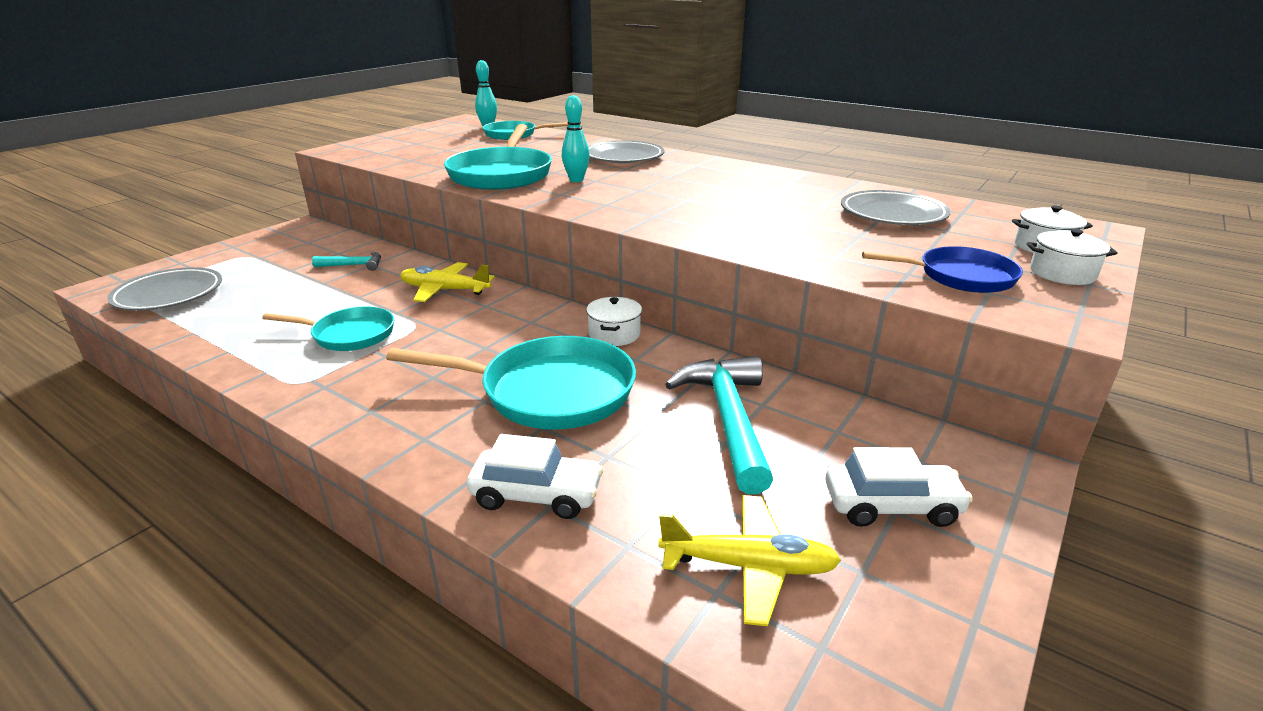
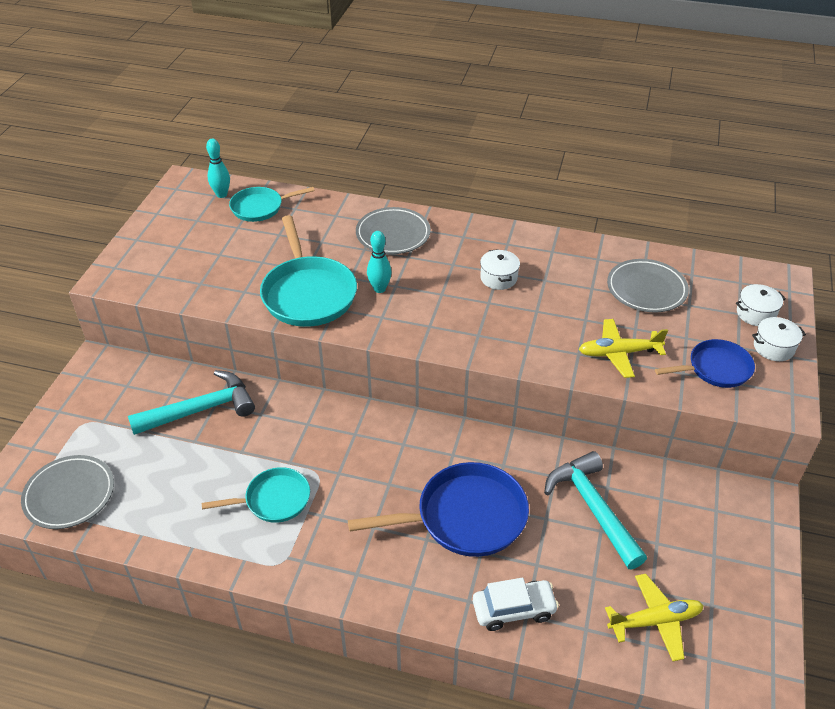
camera: 20 degrees left, 15 degrees up
(354, 265) = (201, 409): turquoise hammer -> turquoise hammer, size x1.99
(444, 290) = (307, 423): yellow plane -> yellow plane (618, 353)
(549, 391) = (465, 517): turquoise pan -> blue pan
(614, 334) = (473, 441): white pot -> white pot (498, 278)
(891, 506) = (711, 552): white car -> none

